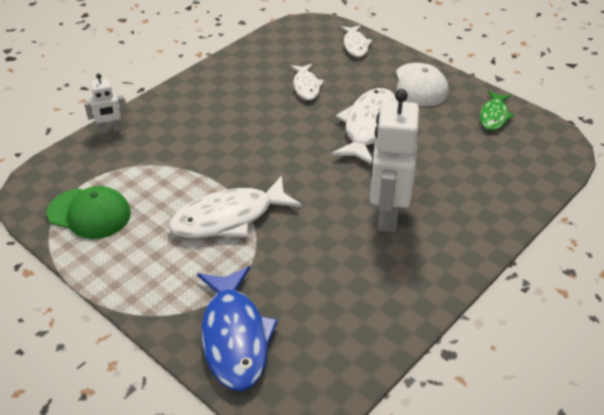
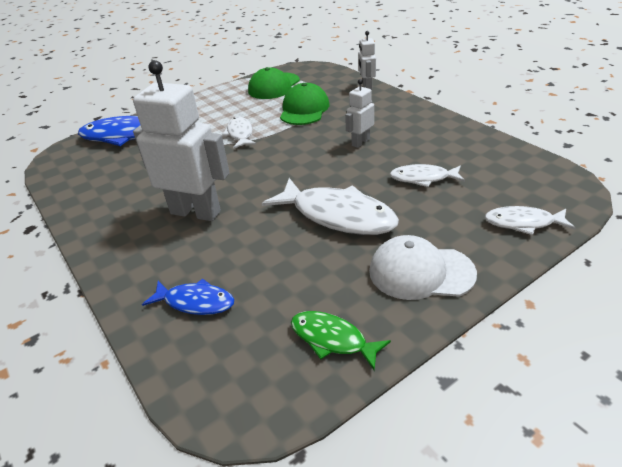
camera: 105 degrees right, 5 degrees down
(167, 173) = (304, 109): none -> green cap
(229, 218) = (240, 134): white fish -> white fish, size x0.56
(246, 124) = (360, 142): none -> white robot
(493, 184) = (195, 302): none -> blue fish

